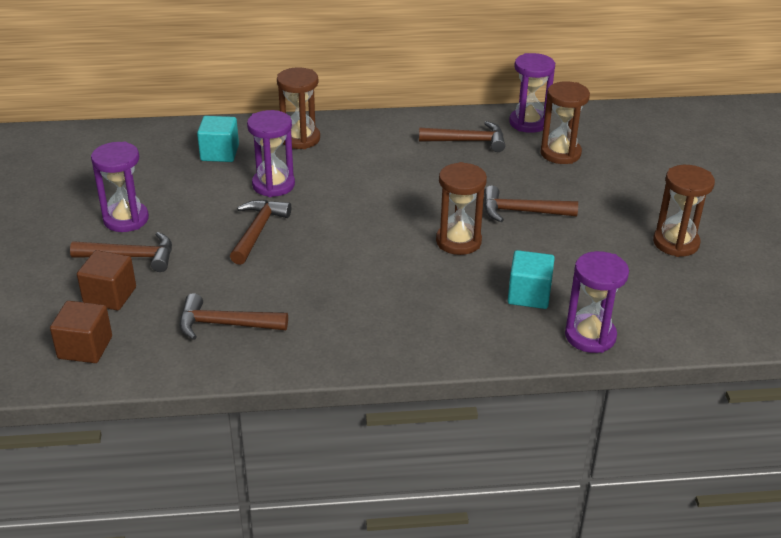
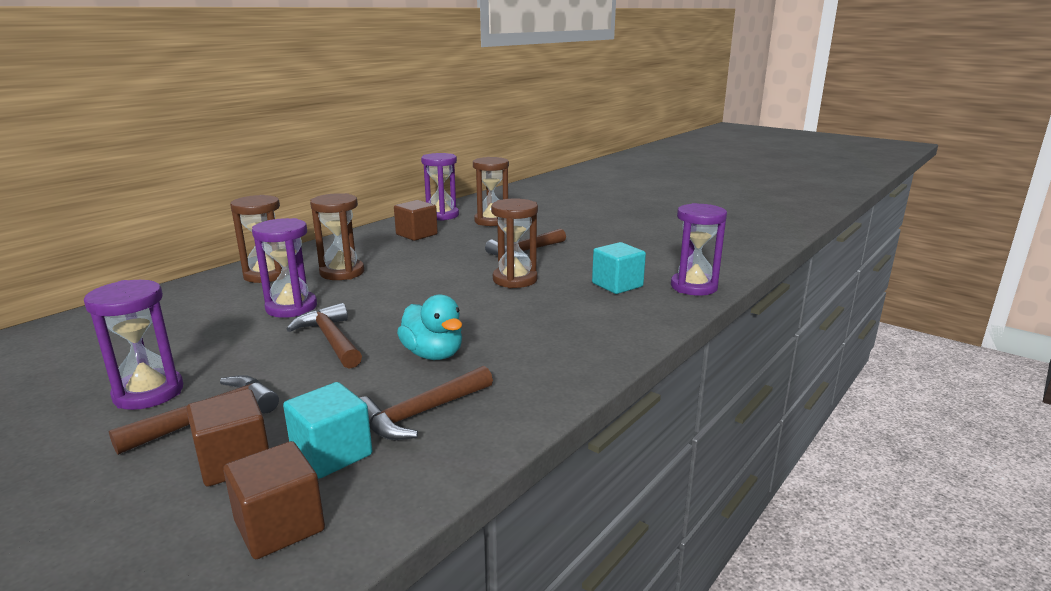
camera: 45 degrees left, 15 degrees down
(219, 153) = (192, 309): turquoise cube -> turquoise cube (332, 454)
(295, 282) = (433, 354): none -> turquoise duck
(468, 141) = (416, 234): brown hammer -> brown cube
(676, 243) = (640, 233): brown hourglass -> brown hourglass (342, 272)

